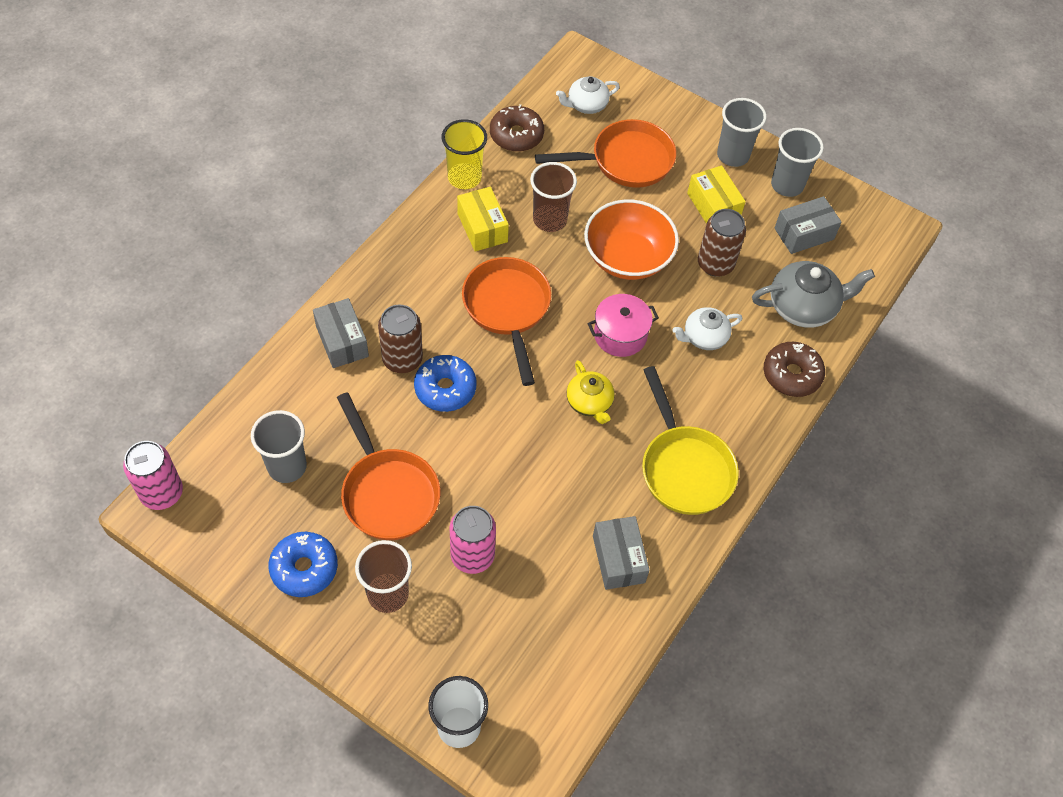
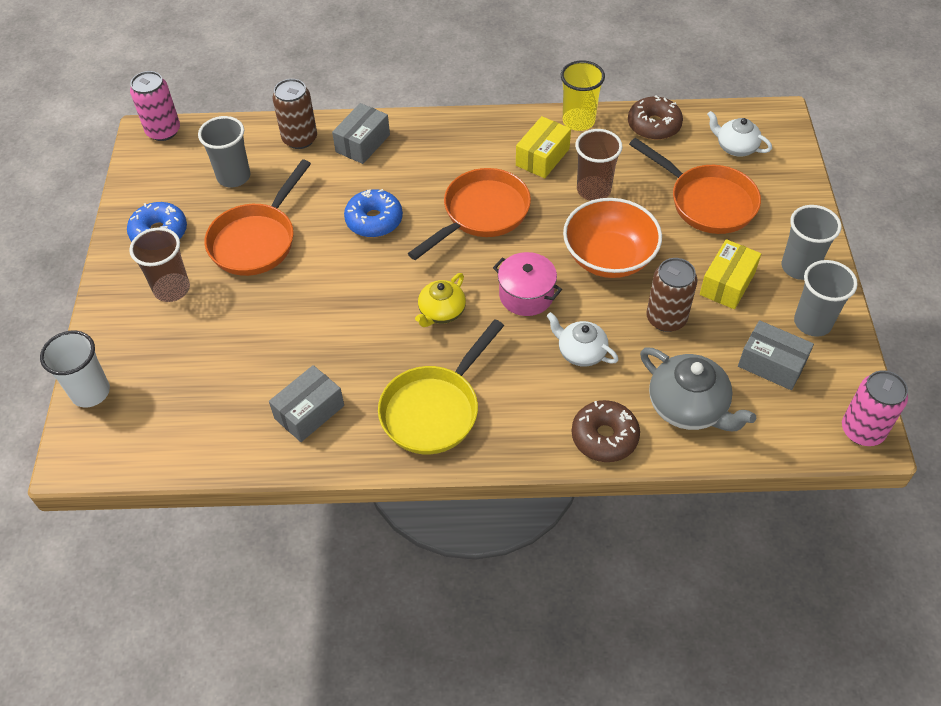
camera: 60 degrees right, 5 degrees down
(402, 359) = (378, 183): brown can -> brown can (300, 139)
(472, 555) = (241, 318): pink can -> pink can (862, 430)

